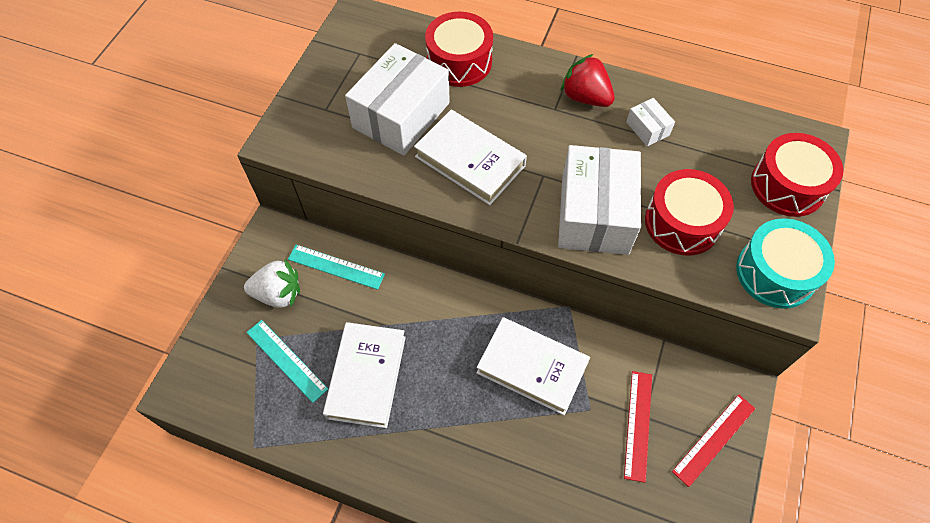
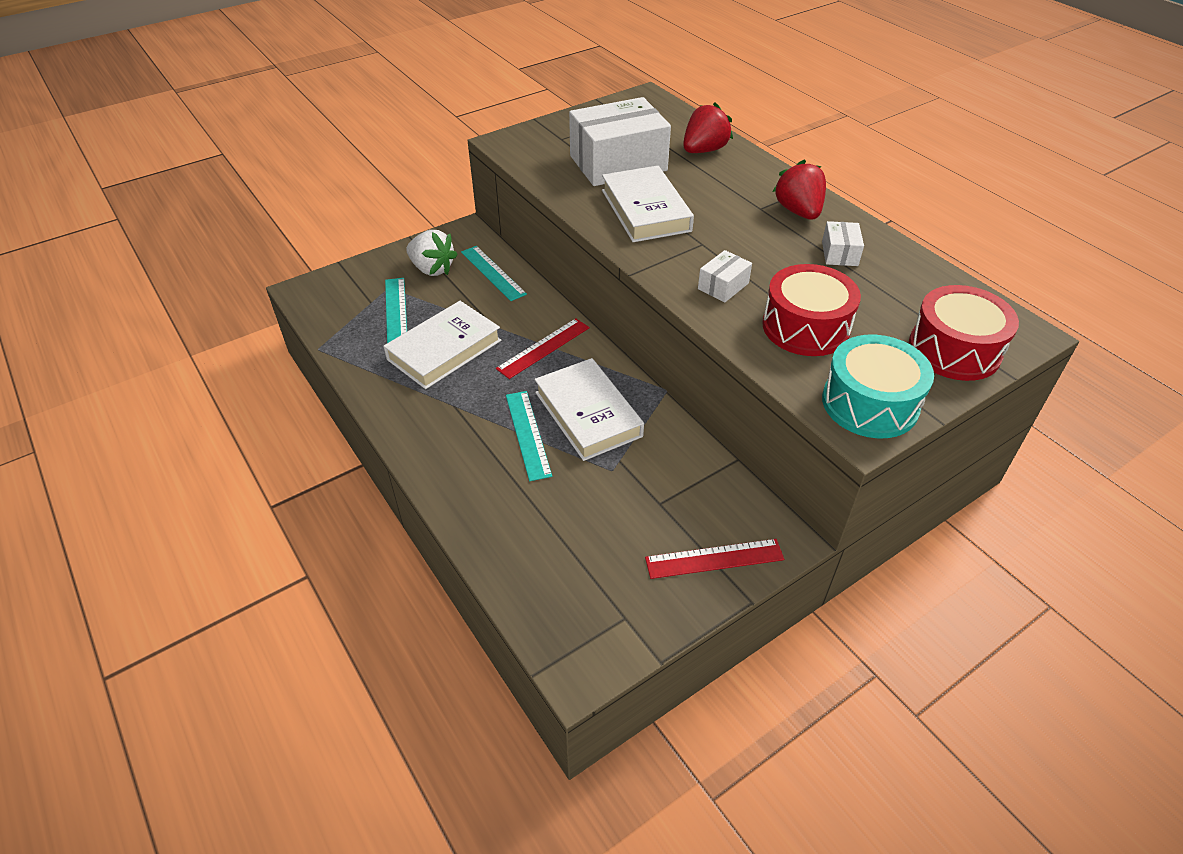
camera: 35 degrees right, 15 degrees down
(459, 61) = (704, 150): red drum -> red strawberry
(504, 418) = (528, 434): none -> turquoise ruler
(594, 214) = (723, 286): white box -> white box, size x0.44
(638, 425) = (647, 505): red ruler -> red ruler (543, 348)

